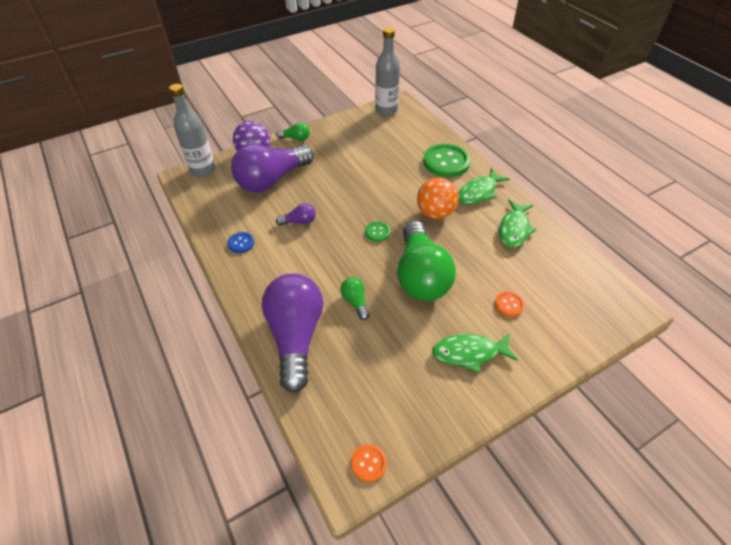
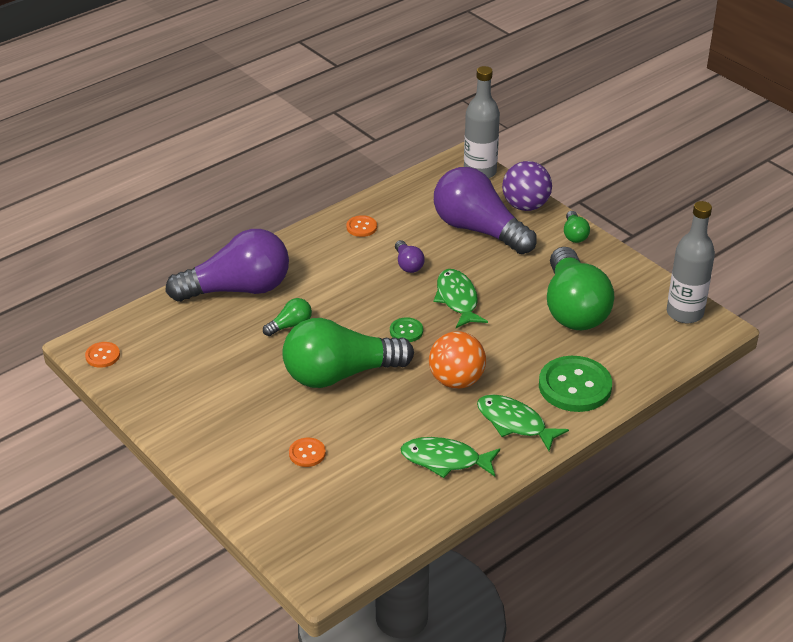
camera: 80 degrees right, 10 degrees down
(241, 243) = (361, 227): blue button -> orange button
(371, 151) = (573, 308): none -> green light bulb
(469, 353) = (231, 419): green fish -> green fish (457, 299)

